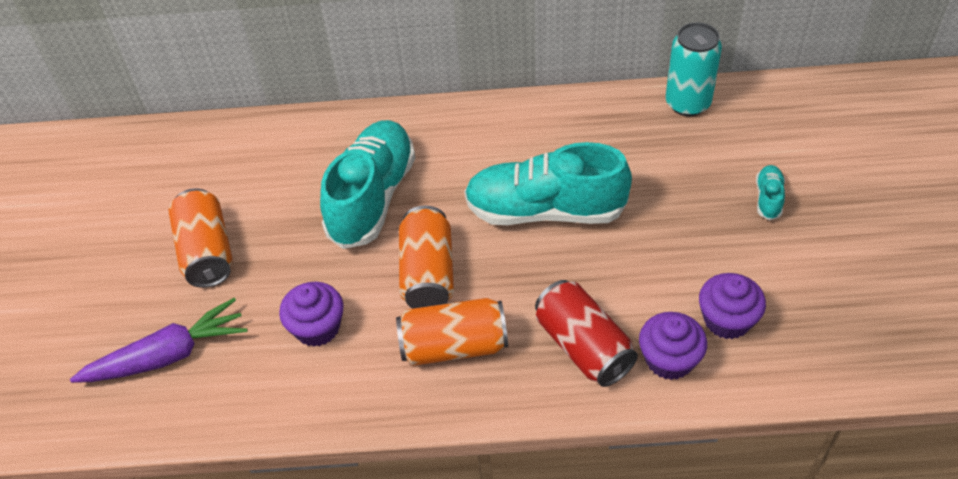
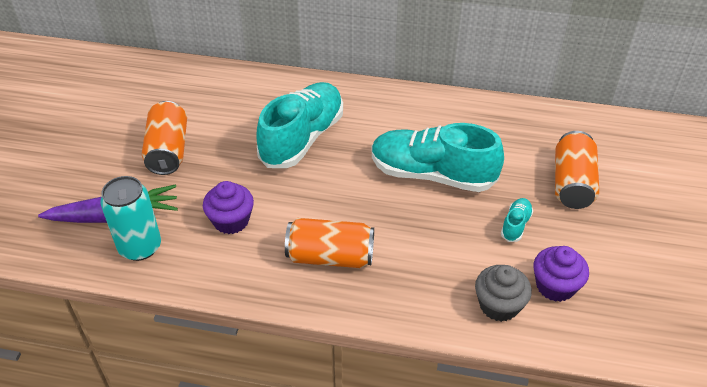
camera: 10 degrees right, 5 degrees down
(428, 273) = (327, 200): orange can -> orange can (572, 183)
(583, 346) = (432, 280): red can -> none
(669, 359) = (499, 305): purple cupcake -> grey cupcake
(687, 103) = (569, 120): turquoise can -> turquoise can (140, 247)
(768, 198) = (615, 203): turquoise shoe -> turquoise shoe (515, 225)

